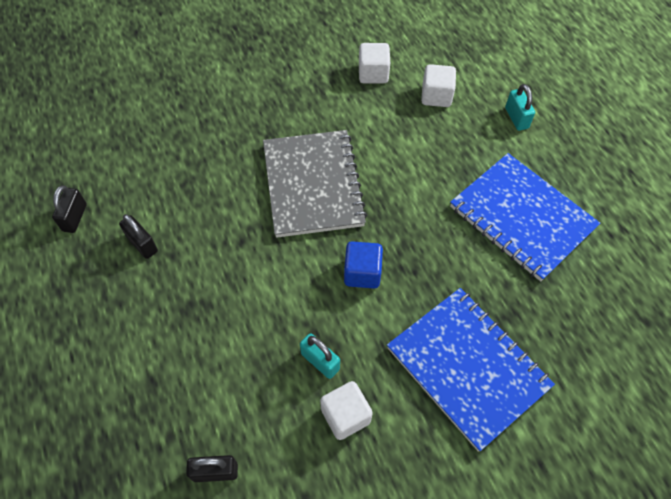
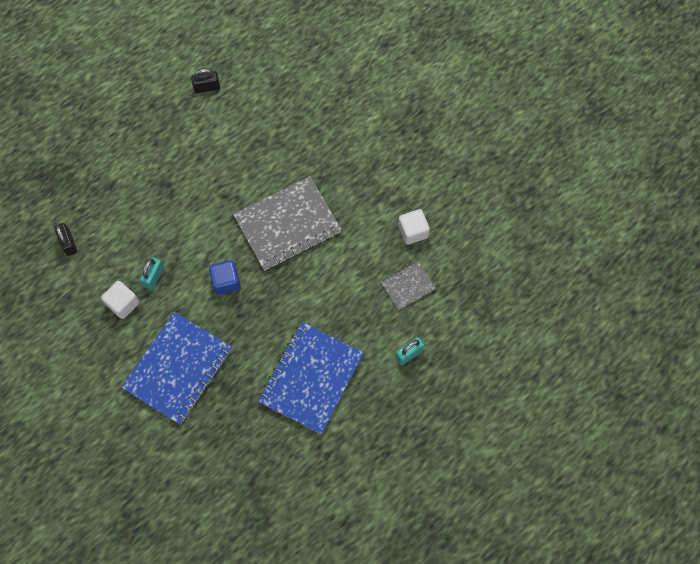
camera: 70 degrees right, 10 degrees up
(142, 244) = (201, 137): black padlock -> none
(436, 96) = (408, 286): white cube -> grey notebook

